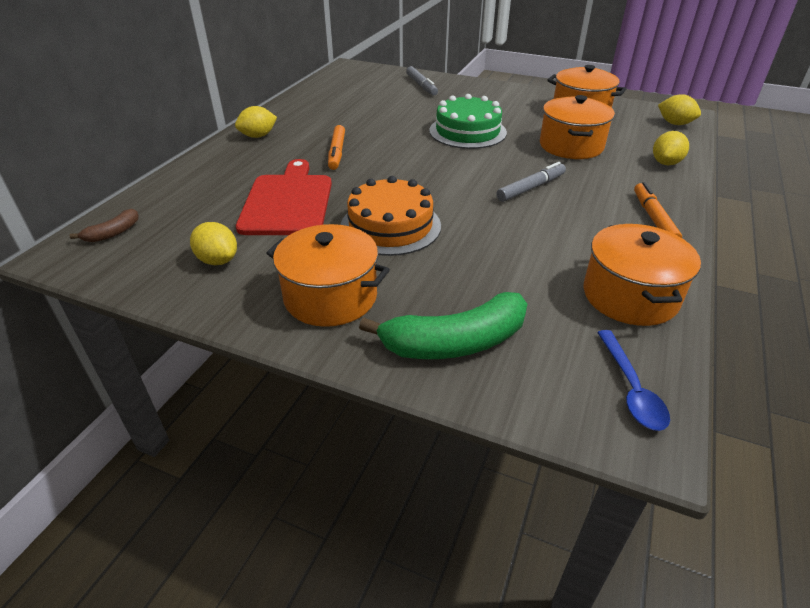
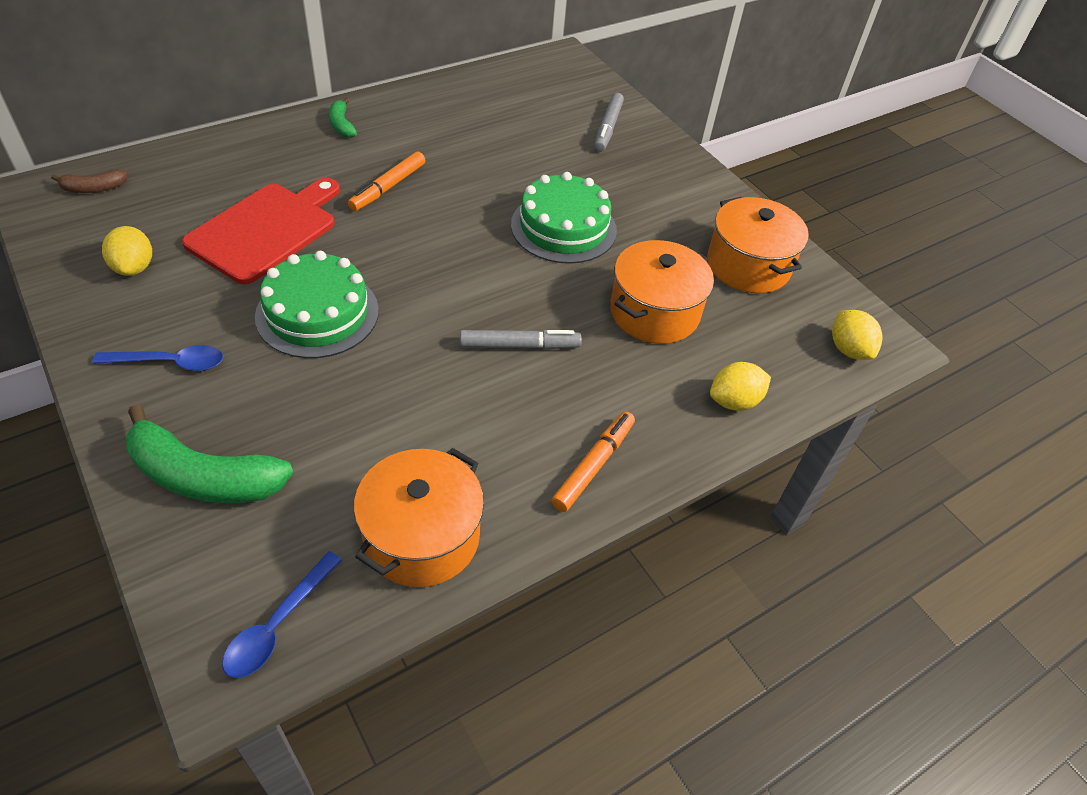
camera: 30 degrees right, 10 degrees up
(258, 136) = (342, 125): yellow lemon -> green banana
(330, 297) = (170, 363): orange pot -> blue spoon
(390, 226) = (317, 313): orange cake -> green cake

